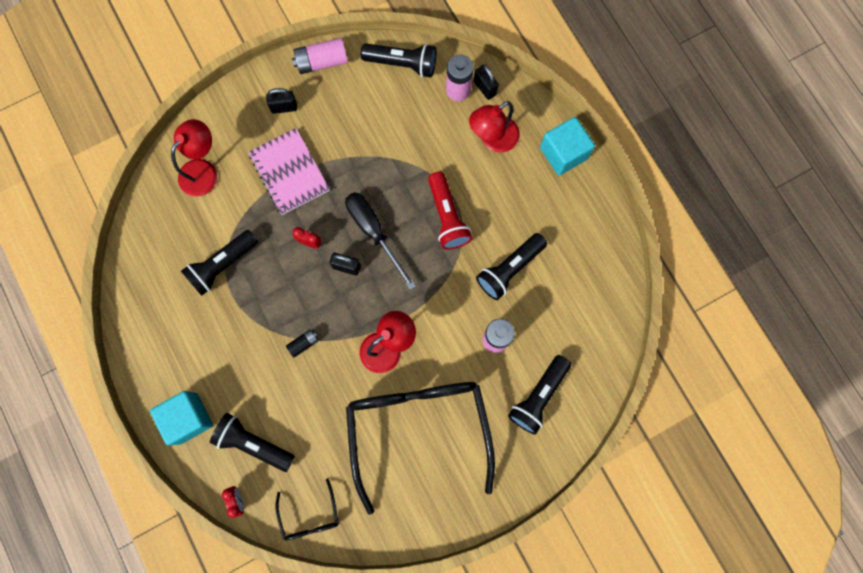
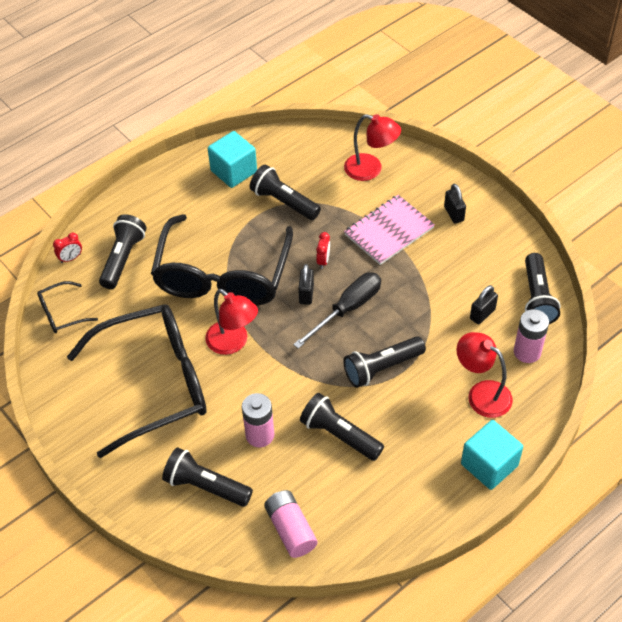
camera: 80 degrees right, 25 degrees down
(188, 418) = (139, 209): turquoise cube -> turquoise cube (234, 171)
(303, 344) = (222, 276): black battery -> black glasses
(322, 62) = (512, 233): pink battery -> pink battery (290, 529)
(447, 216) = (382, 368): red flashlight -> black flashlight
(485, 88) = (538, 376): black padlock -> black padlock (482, 314)

